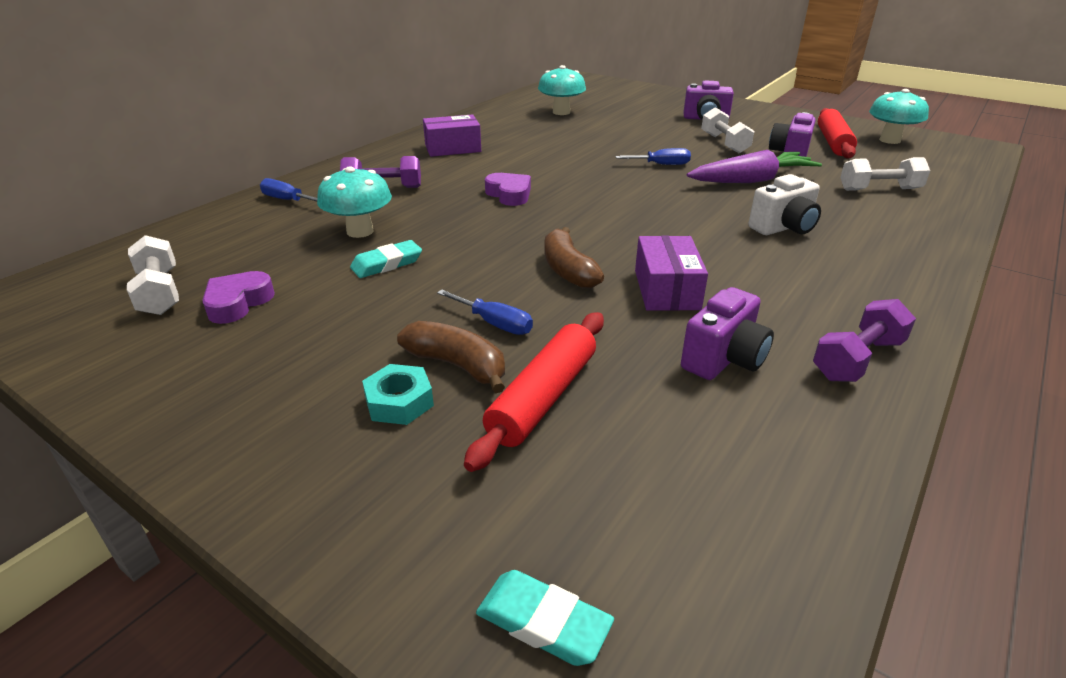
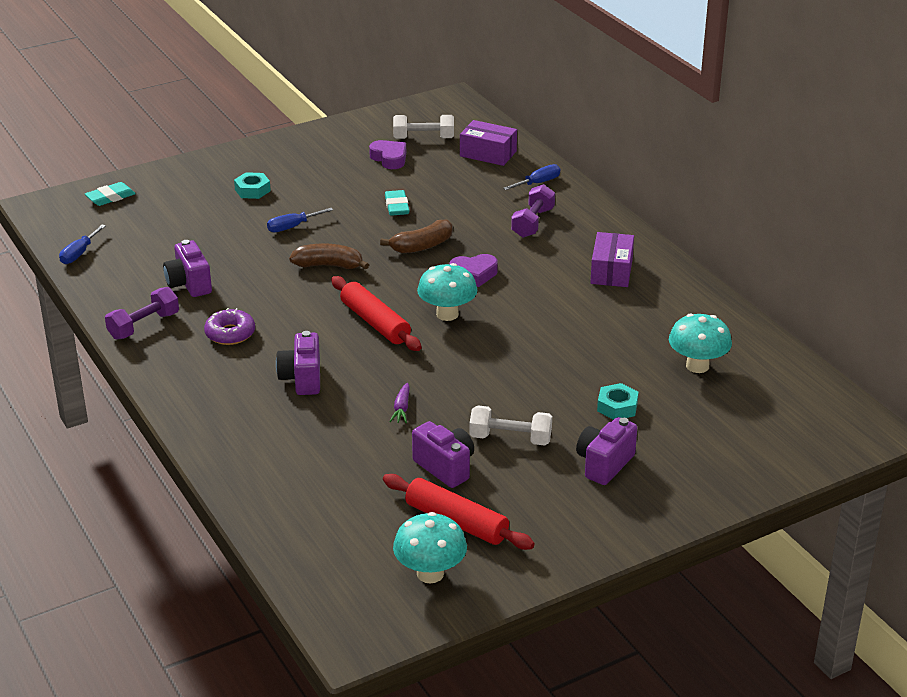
camera: 115 degrees right, 0 degrees up
(360, 231) = (455, 203): turquoise mushroom -> turquoise mushroom (447, 314)
(457, 365) = (265, 209): brown banana -> brown banana (422, 246)
(543, 397) = (217, 225): red rolling pin -> red rolling pin (375, 323)
(640, 124) = (617, 407): none -> turquoise nut
(661, 165) = (480, 373): blue screwdriver -> blue screwdriver (79, 254)
(666, 289) = (271, 293): purple box -> purple box (488, 153)
(752, 180) = (401, 408): purple carrot -> purple carrot, size x0.44
(777, 289) = (230, 334): none -> purple donut
(783, 228) = (302, 379): white camera -> purple camera
(857, 359) = (144, 326): purple dumbbell -> purple dumbbell turned 60 degrees clockwise
(879, 189) = (320, 475): white dumbbell -> none

